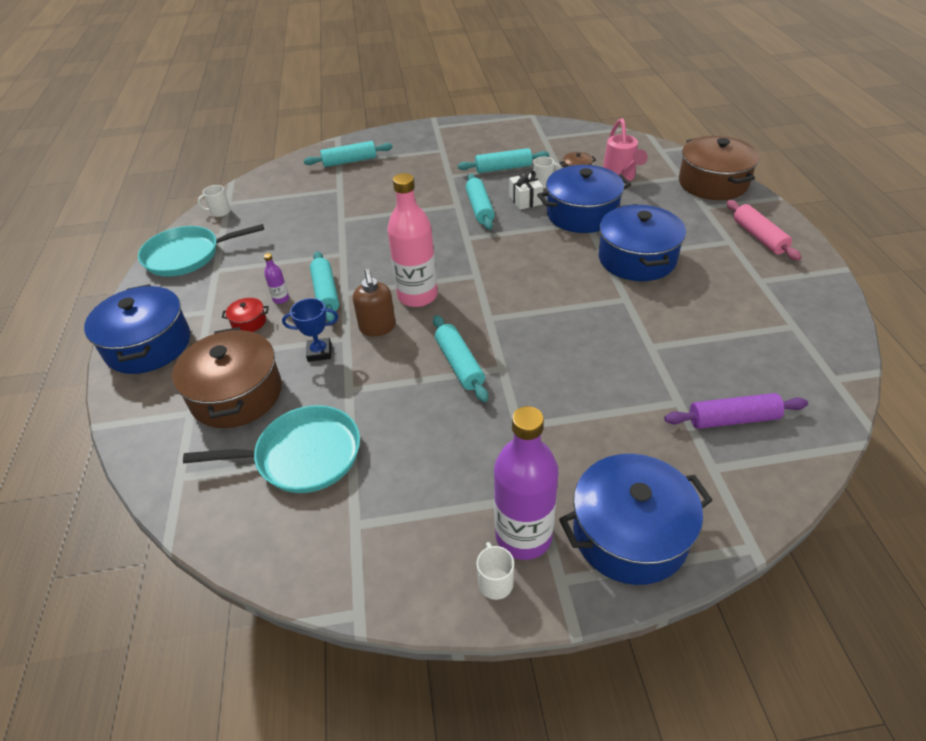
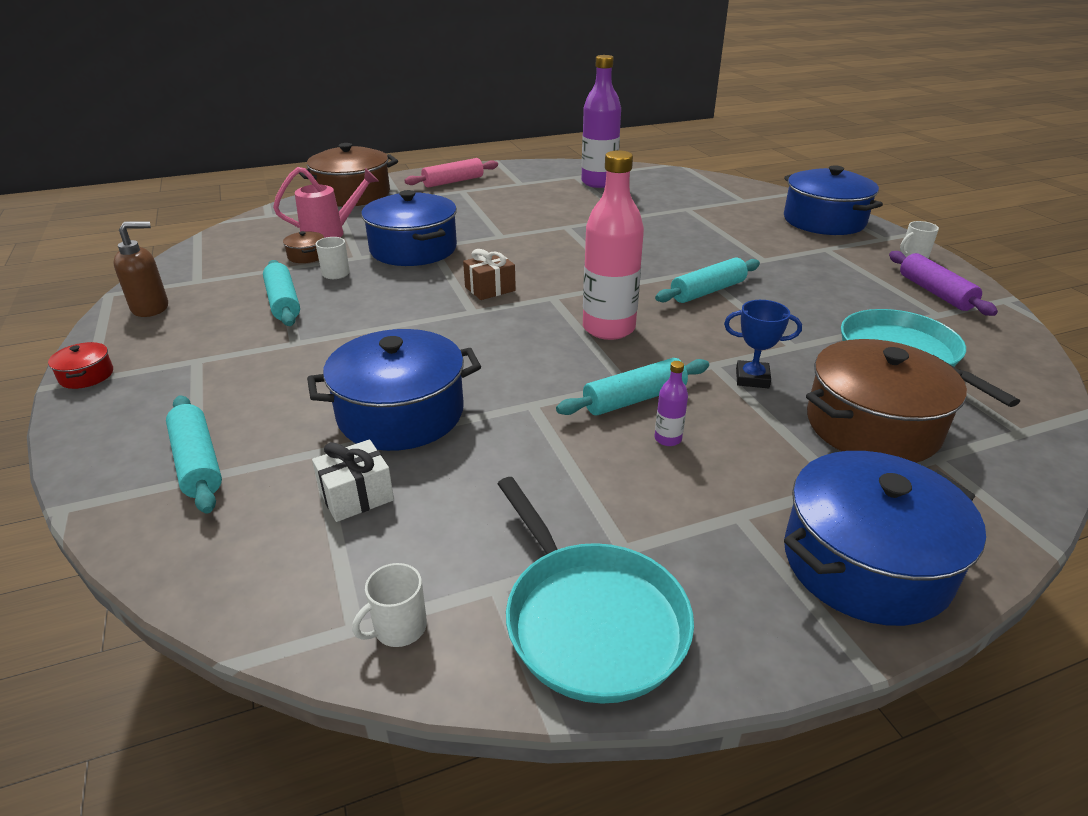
camera: 105 degrees left, 10 degrees down
(220, 212) = (399, 628): white mug -> white mug turned 75 degrees clockwise
(249, 322) = (736, 457): red pot -> red pot (86, 375)
(319, 352) = (752, 378): blue trophy -> blue trophy turned 60 degrees counterclockwise
(377, 327) = (682, 346): brown soap dispenser -> brown soap dispenser (151, 308)
(480, 208) = (397, 309): turquoise rolling pin -> none
(499, 247) = (490, 289): none -> brown gift
(523, 536) = (866, 251): purple bottle -> purple bottle (599, 182)
(525, 200) = (377, 281): white gift -> white gift (356, 496)
(637, 258) = (498, 223): blue pot -> blue pot (401, 413)
(732, 419) = (691, 194): purple rolling pin -> purple rolling pin (935, 292)

